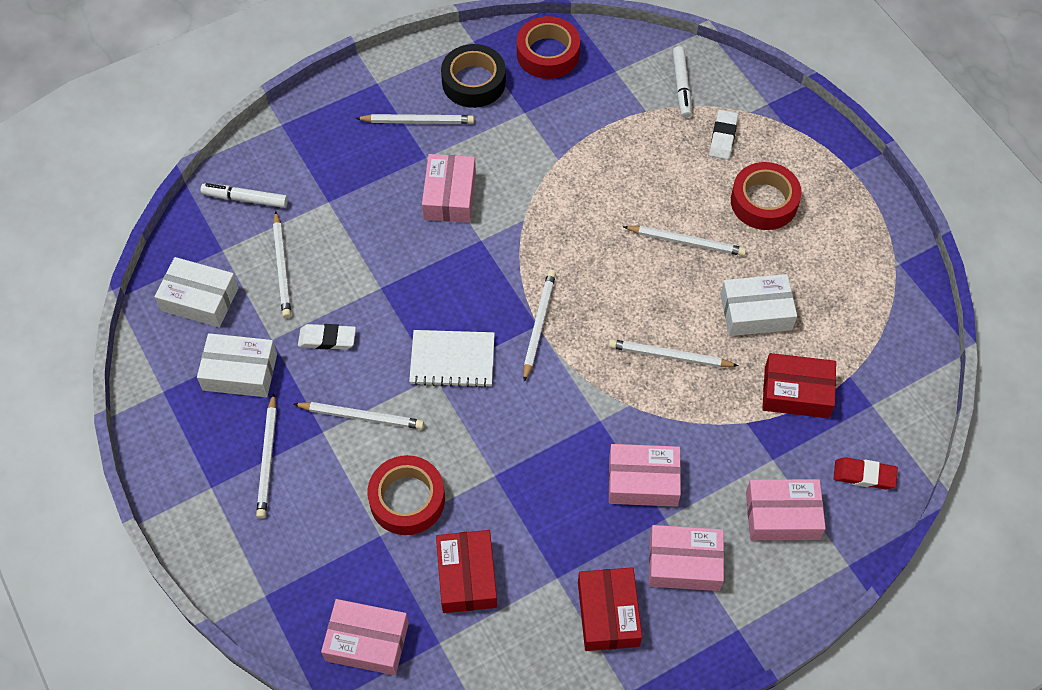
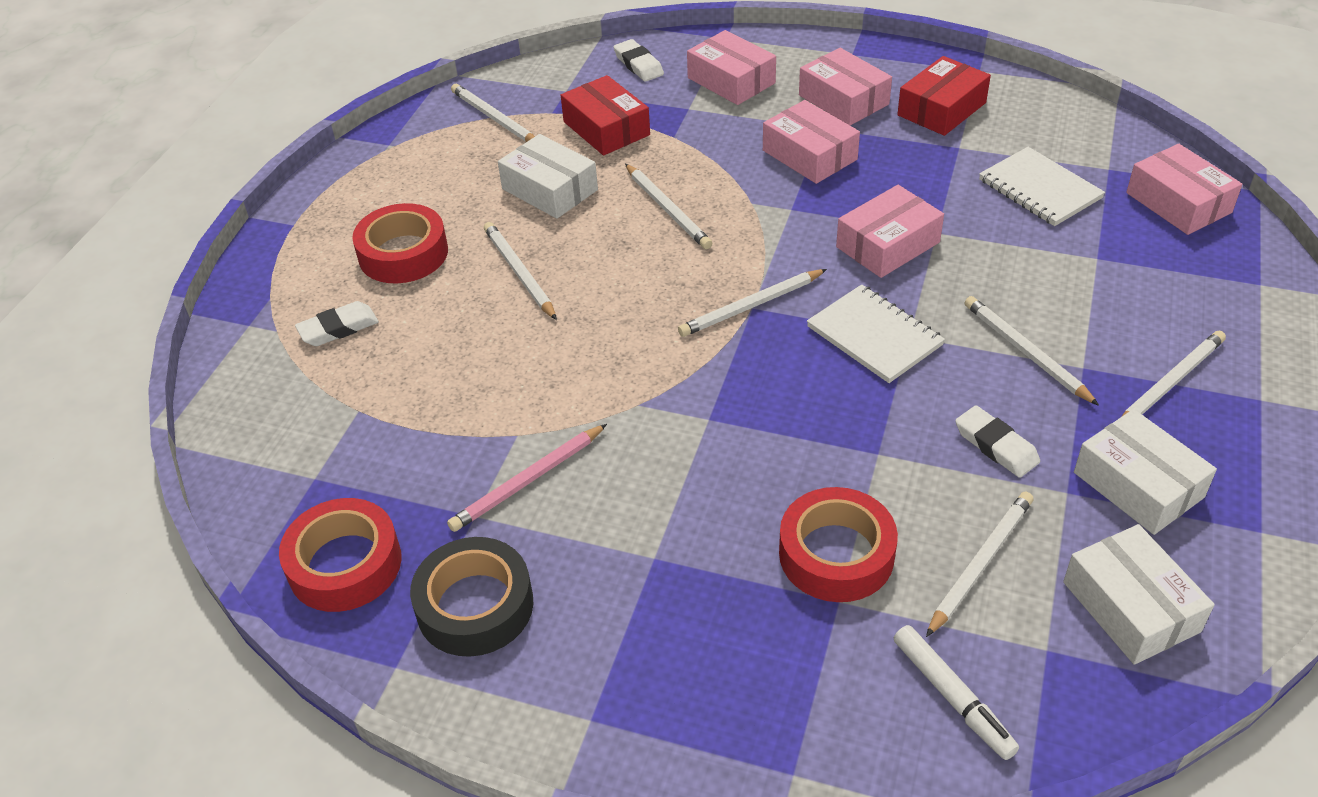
camera: 130 degrees left, 15 degrees down
(407, 499) = (1043, 265): red tape -> red tape (836, 554)
(417, 121) = (607, 613): white pencil -> white pencil (494, 119)
(449, 196) = (684, 490): pink box -> pink box (888, 245)
(466, 576) = (1039, 189): red box -> white notebook
(523, 144) = (528, 481): none -> pink pencil
(681, 86) = (285, 405): white marker -> none
(864, 475) = (638, 65): red eraser -> white eraser

